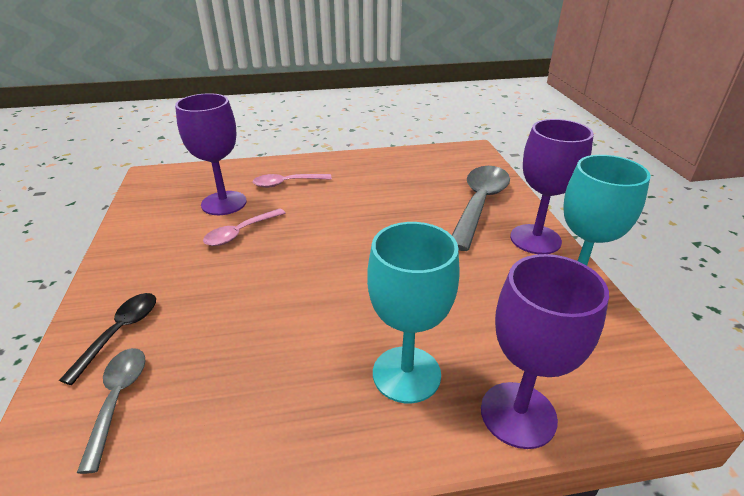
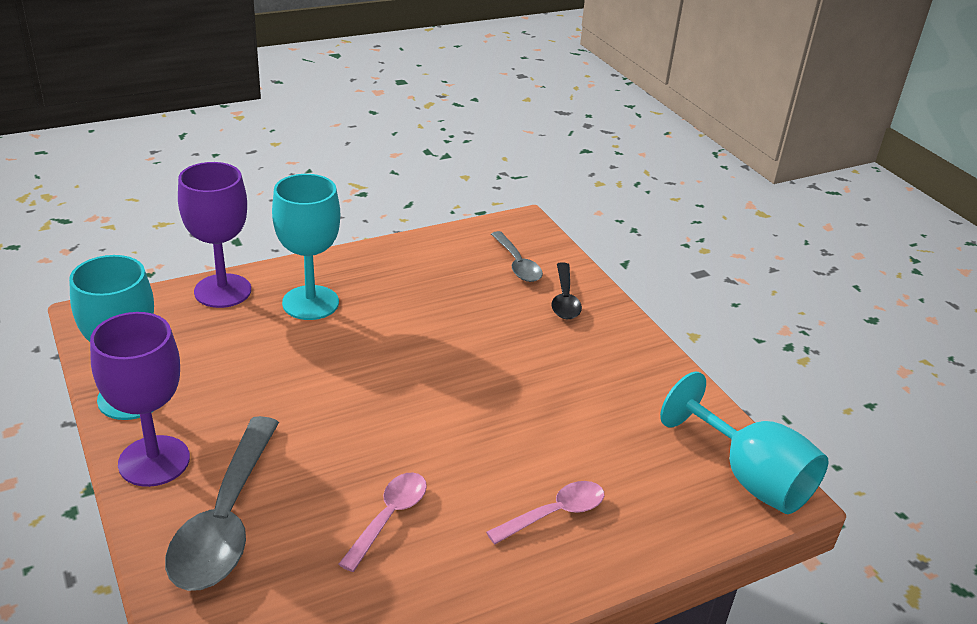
camera: 160 degrees right, 0 degrees up
(158, 183) = (749, 477): none -> turquoise goblet
(224, 203) = (614, 454): purple goblet -> none
(240, 233) = (549, 409): pink spoon -> pink spoon (389, 517)

